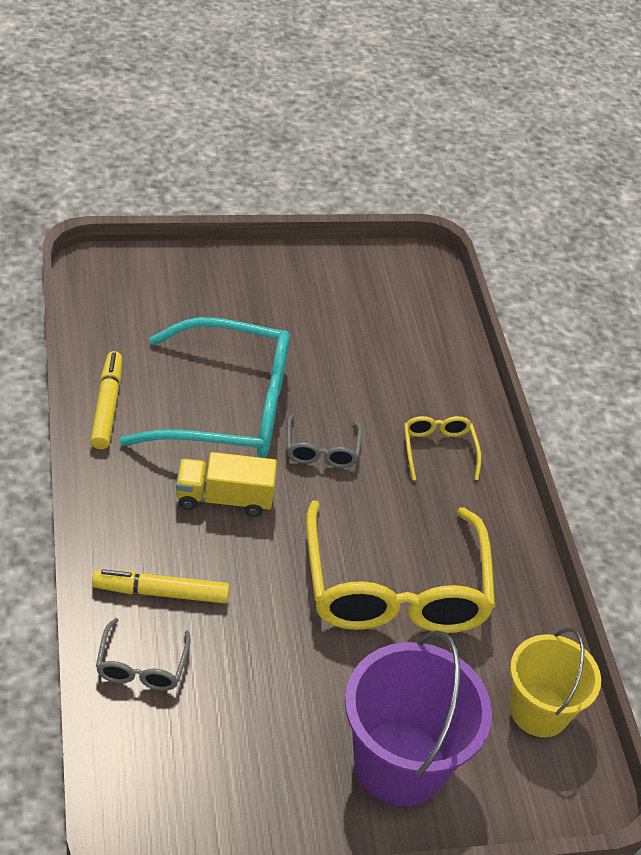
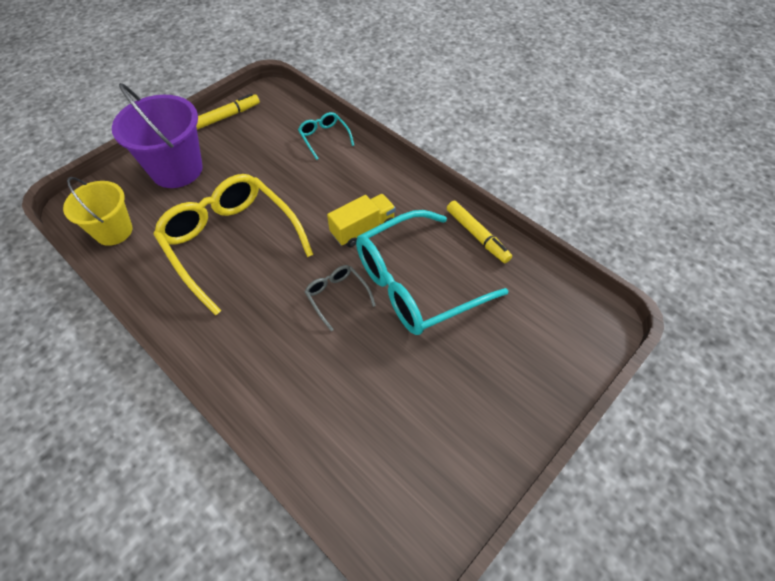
camera: 150 degrees right, 10 degrees up
(141, 666) = (324, 138): grey glasses -> turquoise glasses
(161, 593) = (346, 168): yellow marker -> yellow marker (226, 117)
(438, 450) = (263, 353): yellow glasses -> none

